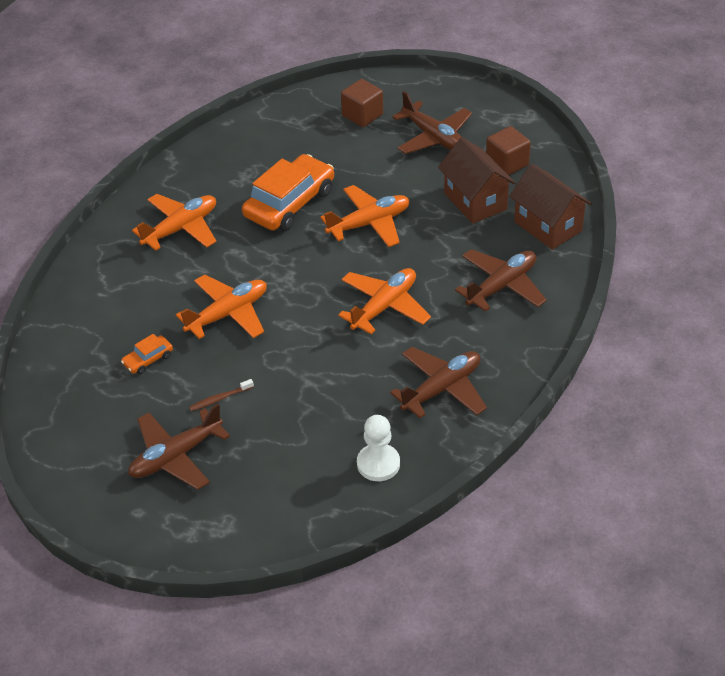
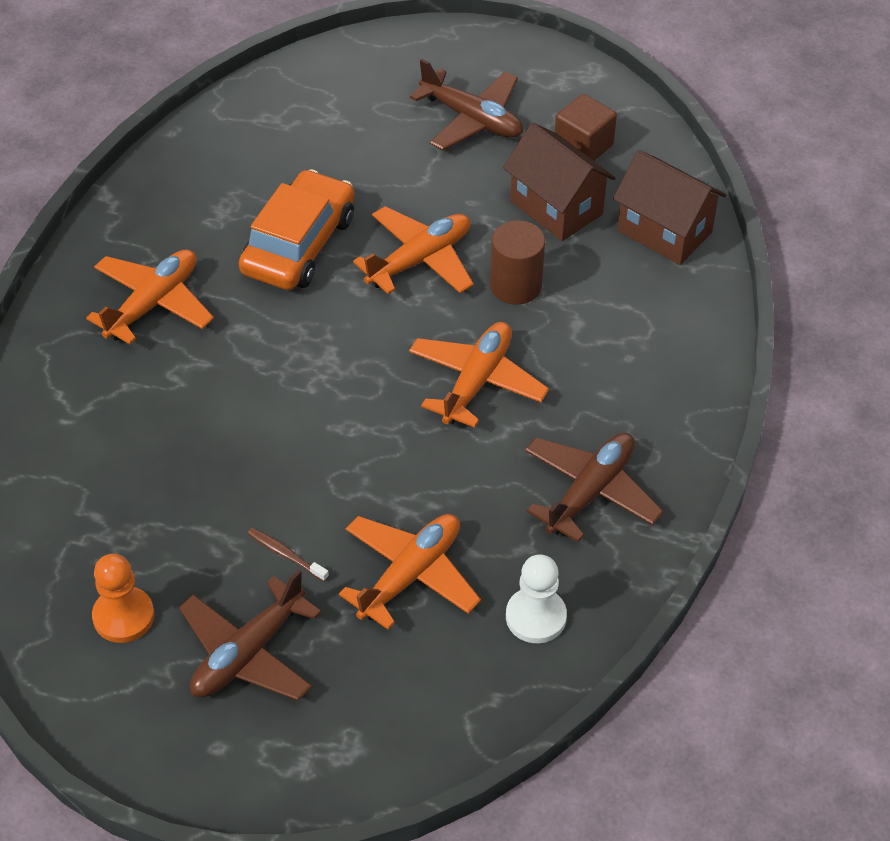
camera: 15 degrees left, 5 degrees up
(101, 420) = (123, 616): none -> orange pawn
(148, 359) = (164, 512): orange car -> none
(220, 398) = (286, 555): brown toothbrush -> brown toothbrush turned 75 degrees clockwise
(228, 314) = (259, 425): orange plane -> orange plane (410, 575)
(362, 115) = (363, 98): brown cube -> none
(431, 248) = (515, 285): none -> brown cylinder
(502, 286) = (628, 328): brown plane -> none

